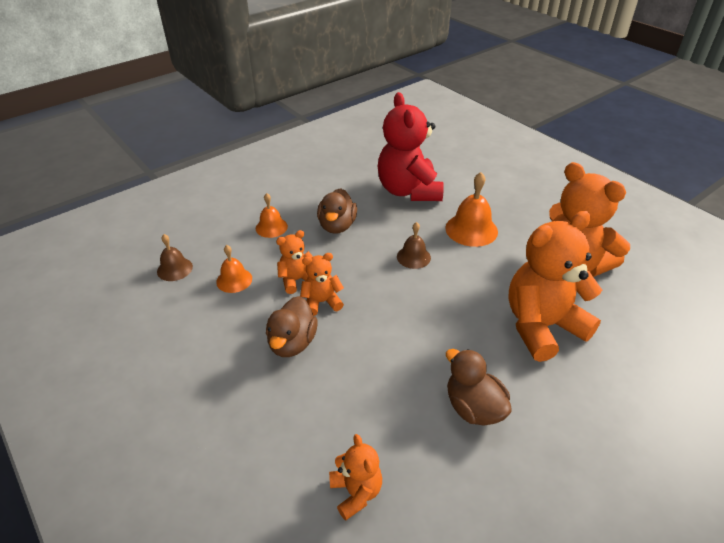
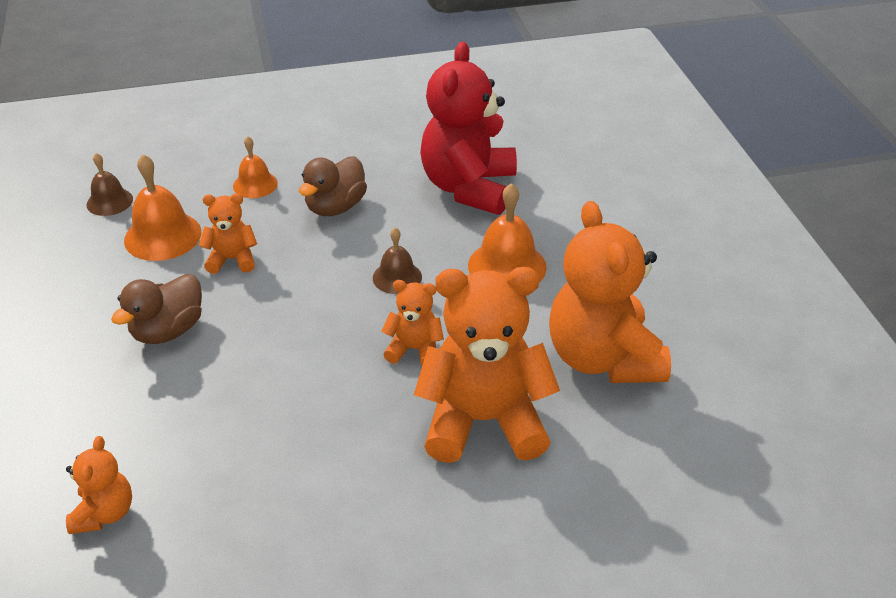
camera: 25 degrees right, 0 degrees up
(234, 280) = (163, 236): orange bell -> orange bell, size x1.61
(322, 302) = (239, 295): orange teddy bear -> orange teddy bear (414, 349)
(473, 408) = (308, 480): brown duck -> none

